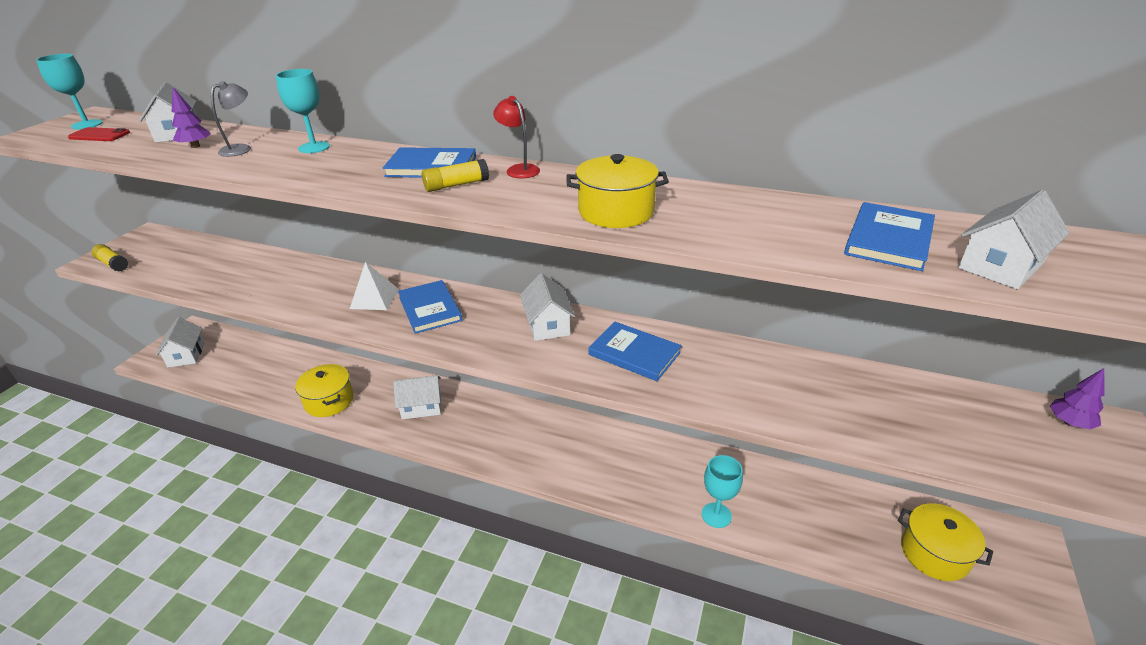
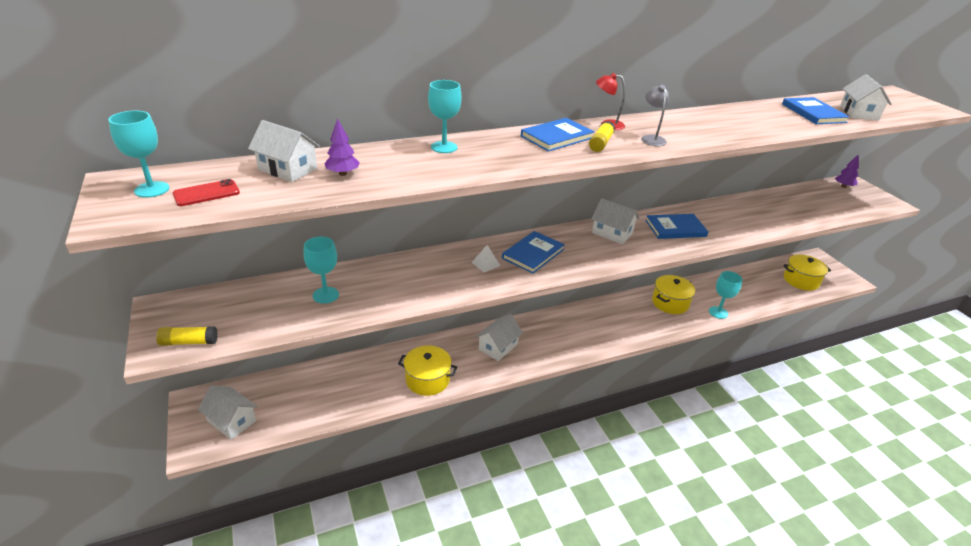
camera: 45 degrees left, 0 degrees up
(229, 269) = (325, 295): none -> turquoise goblet
(241, 149) = (389, 164): grey lamp -> grey lamp (651, 138)
(374, 298) = (486, 264): white pyramid -> white pyramid, size x0.64
(430, 309) = (533, 254): blue book -> blue book turned 75 degrees counterclockwise
(616, 212) = (705, 133): yellow pot -> yellow pot (670, 303)

